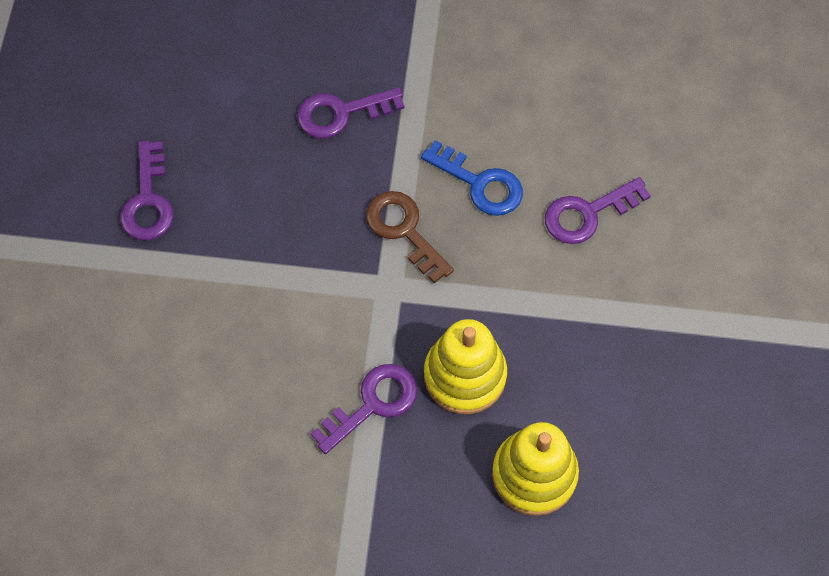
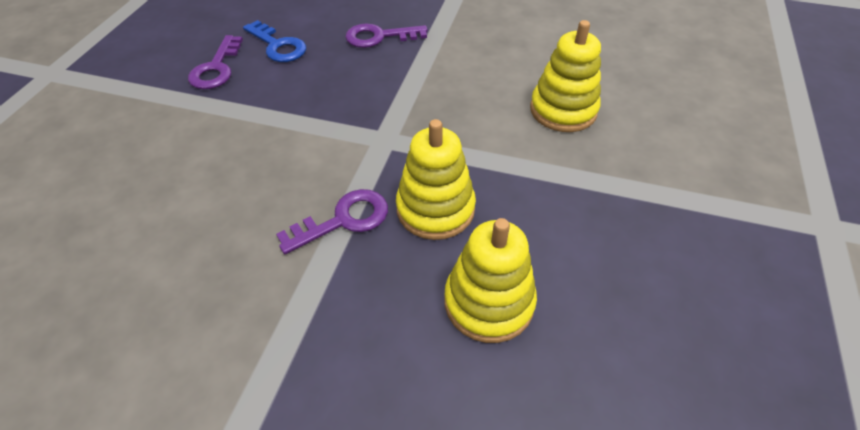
camera: 10 degrees right, 15 degrees down
(404, 230) = (407, 105): brown key -> none
(480, 184) = (476, 84): blue key -> blue key (278, 46)
(587, 213) = (563, 110): purple key -> yellow stacking toy

